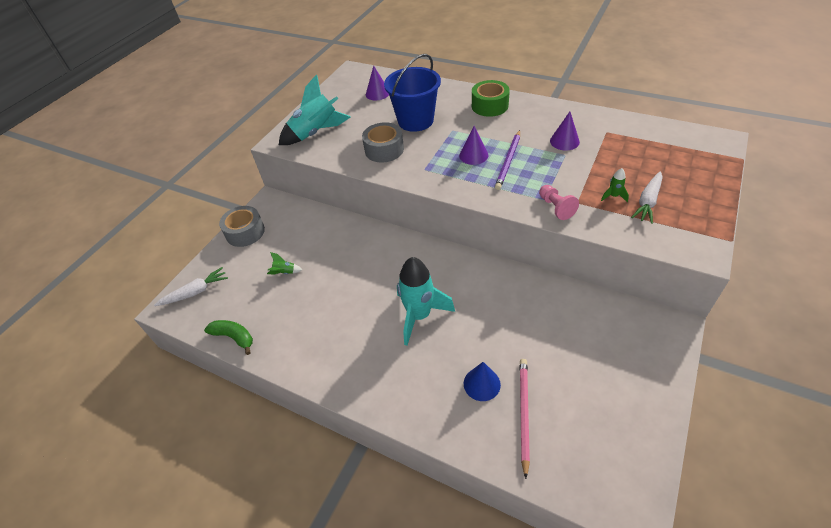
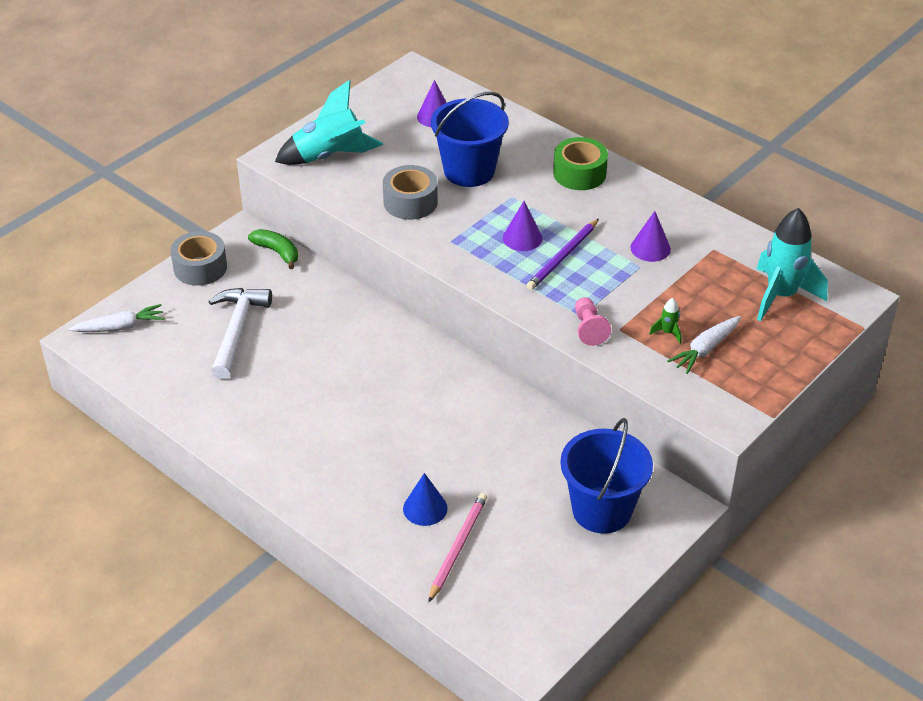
camera: 10 degrees right, 5 degrees down
(234, 337) = (155, 390): green banana -> green banana (277, 252)
(285, 272) = (237, 330): green rocket -> white hammer
(419, 316) = (384, 421): turquoise rocket -> turquoise rocket (781, 296)
(616, 346) = (602, 510): none -> blue bucket

